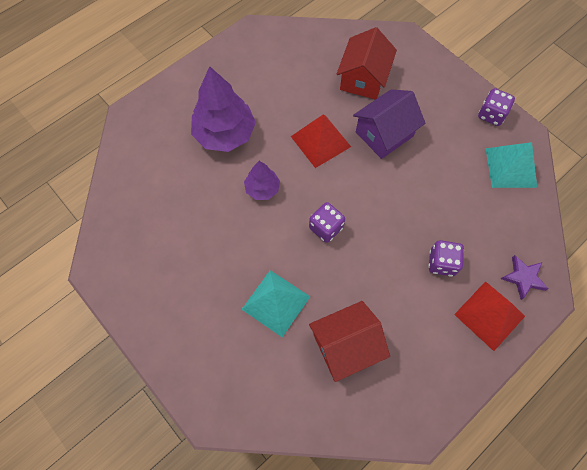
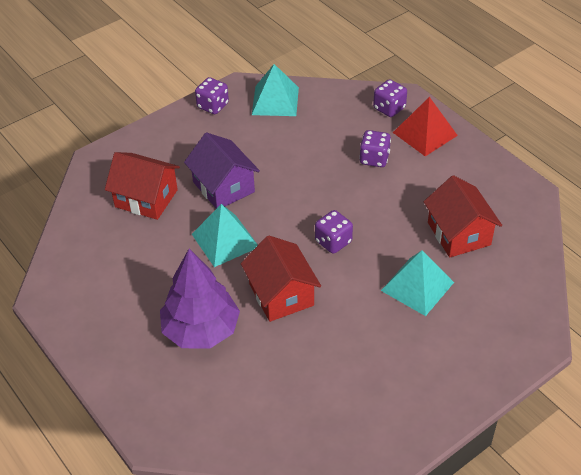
camera: 85 degrees left, 20 degrees down
(262, 188) = (281, 294): purple tree -> red house
(320, 141) = (225, 240): red pyramid -> turquoise pyramid
(523, 278) = (389, 108): purple star -> purple dice

